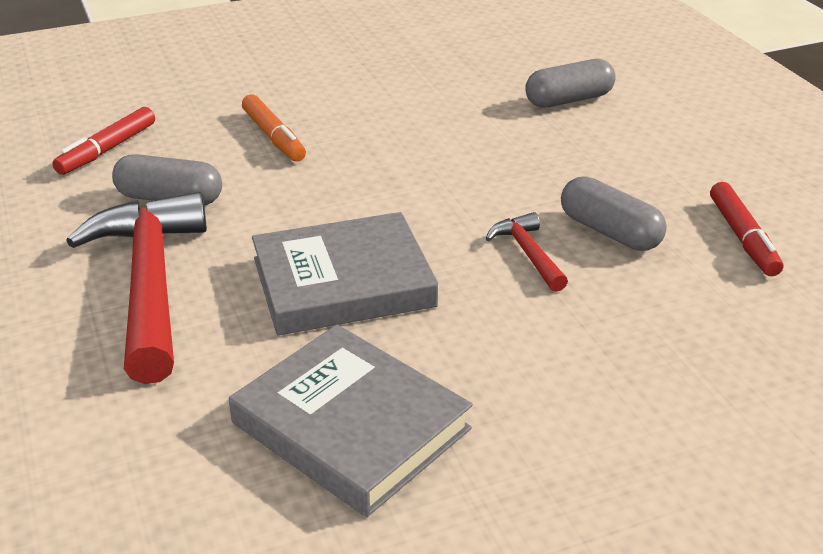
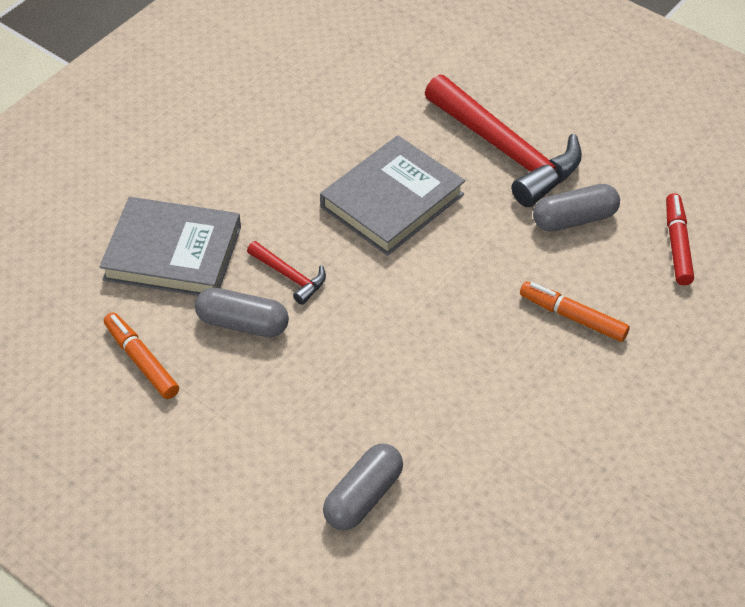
camera: 150 degrees right, 15 degrees up
(350, 426) = (313, 117): grey book -> grey book (173, 253)
(742, 238) = (141, 361): red marker -> orange marker

